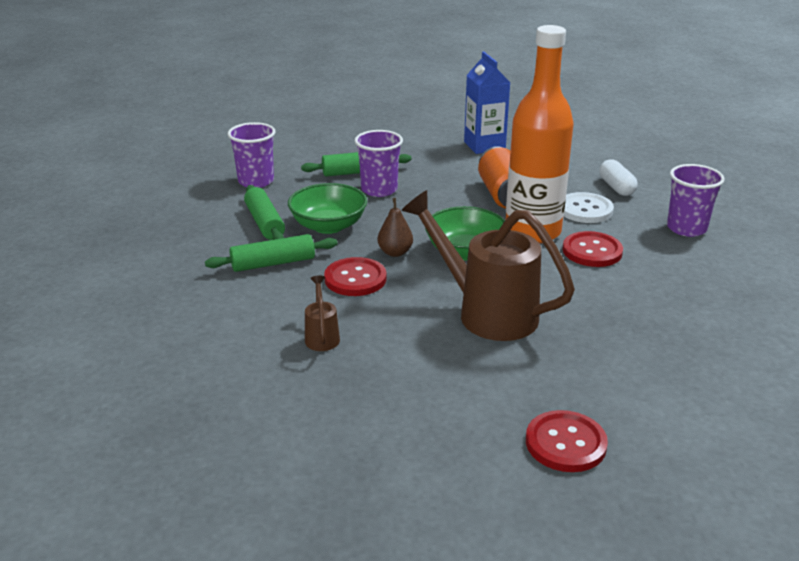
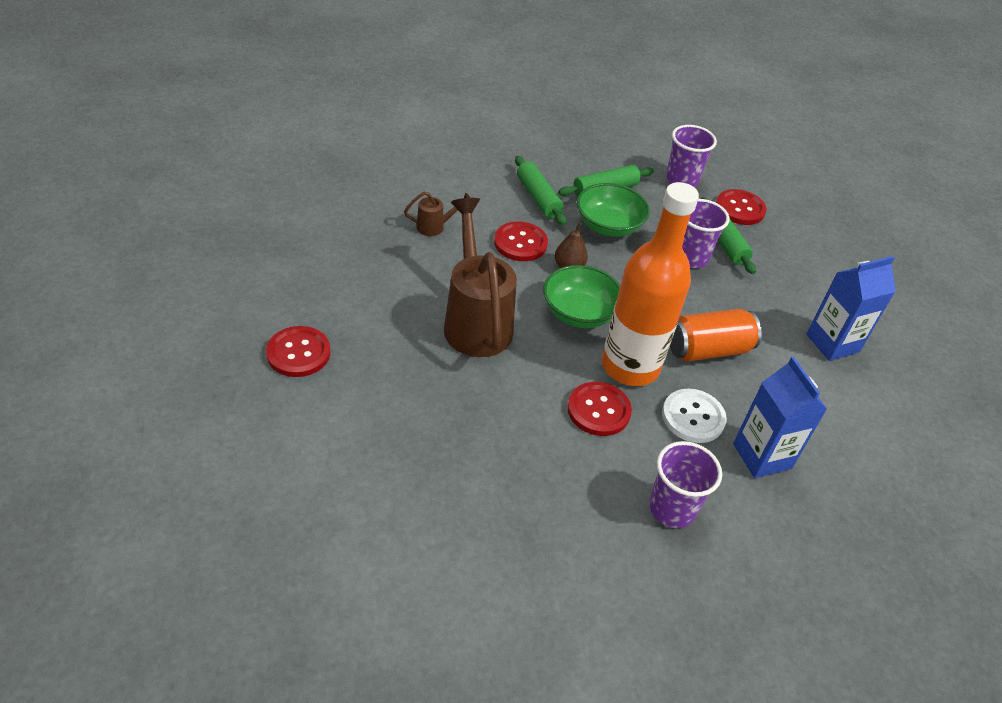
camera: 80 degrees right, 15 degrees up
(307, 159) = (740, 209): none -> red button
(486, 312) = (475, 321): brown watering can -> brown watering can turned 45 degrees counterclockwise
(616, 187) = (762, 456): white capsule -> blue carton

